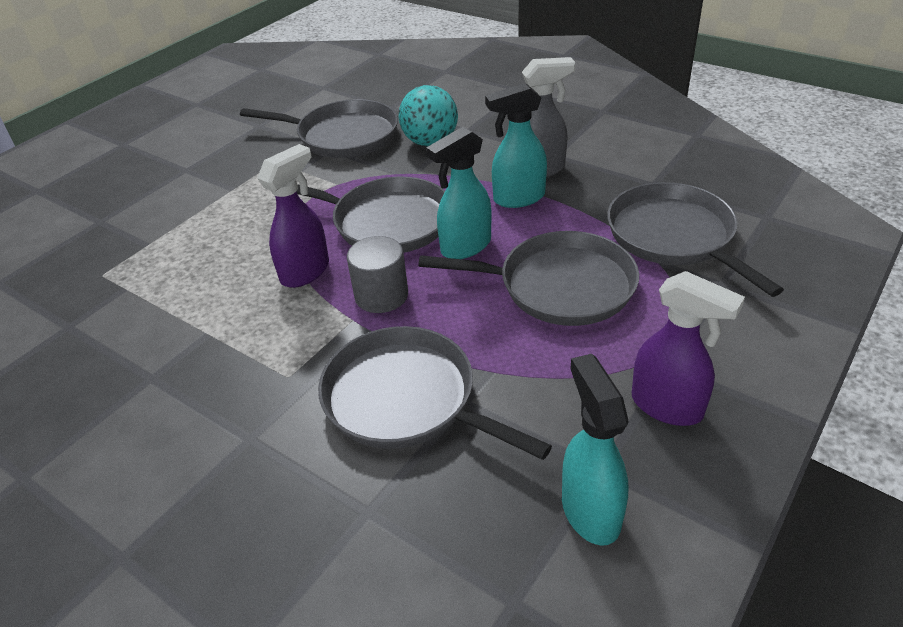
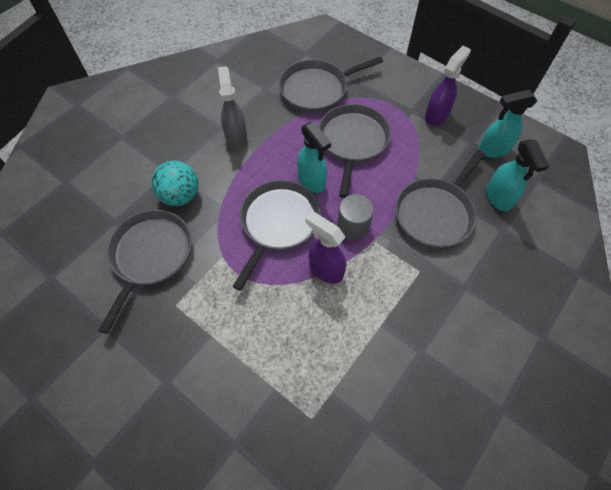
camera: 90 degrees left, 20 degrees up
(518, 198) = (266, 151): turquoise spray bottle -> turquoise spray bottle (498, 198)

